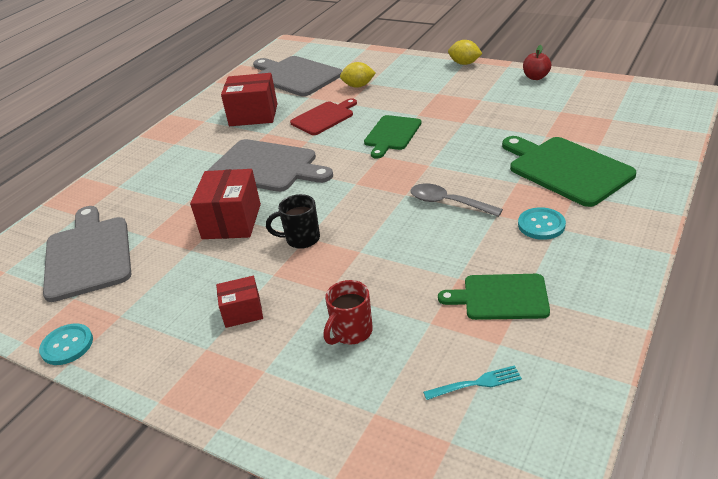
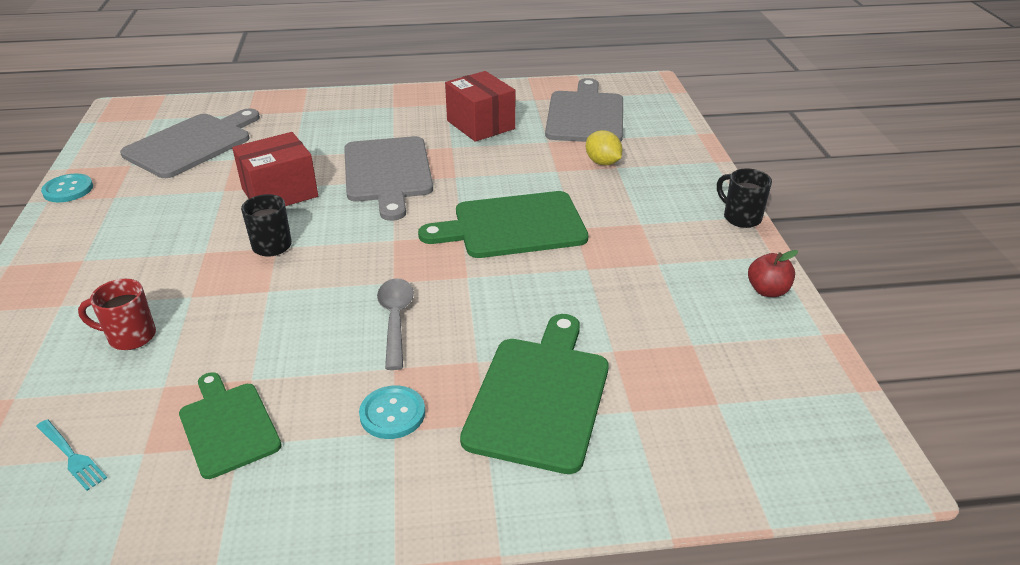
camera: 50 degrees right, 0 degrees up
(242, 312) = (140, 258): red box -> none
(324, 117) = (512, 168): red cutting board -> none
(391, 134) = (513, 226): green cutting board -> green cutting board, size x1.58
(464, 63) = (740, 217): yellow lemon -> black mug

